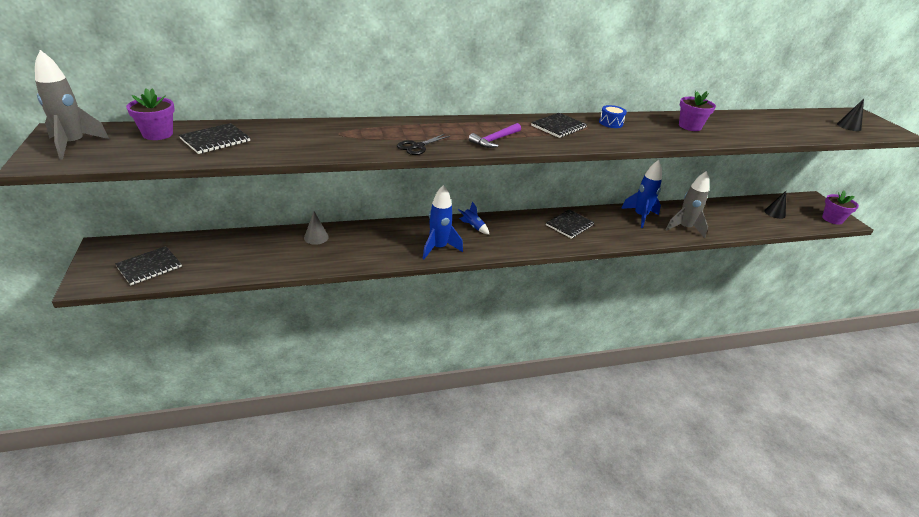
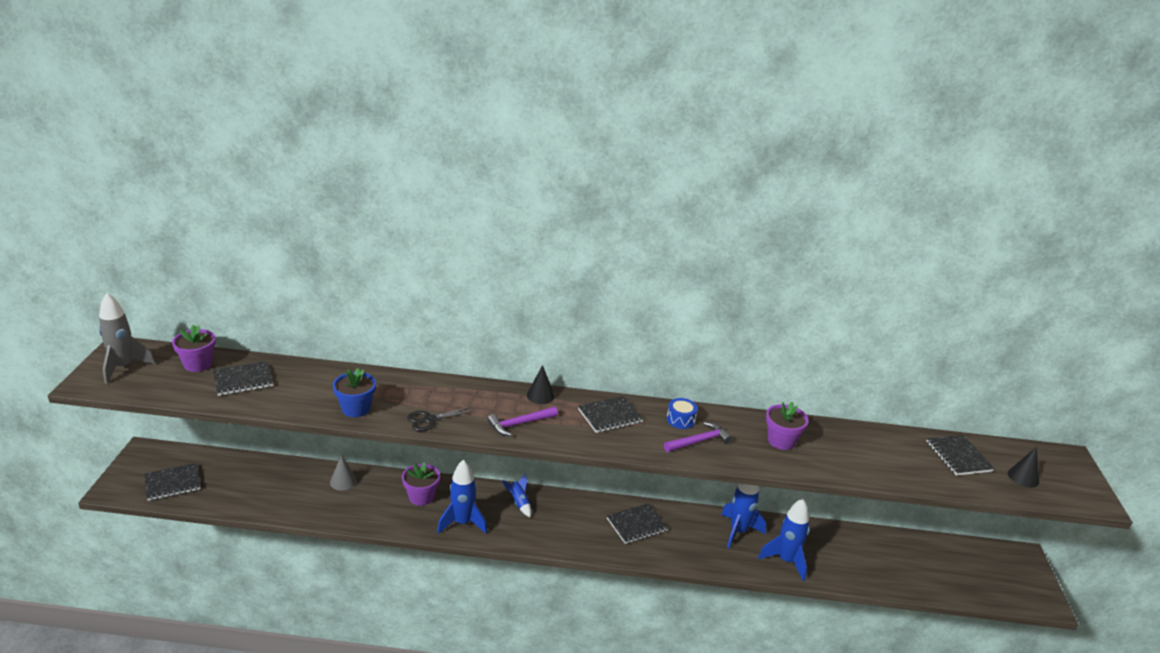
camera: 20 degrees right, 5 degrees down
(344, 147) = (356, 409): none -> blue flower pot
(637, 133) = (699, 441): none -> purple hammer
(684, 228) = (786, 561): grey rocket -> blue rocket
(775, 213) = (939, 566): black cone -> black cone (540, 395)
(802, 121) = (958, 456): none -> black notebook
(832, 219) = (1023, 594): purple flower pot -> purple flower pot (421, 497)

